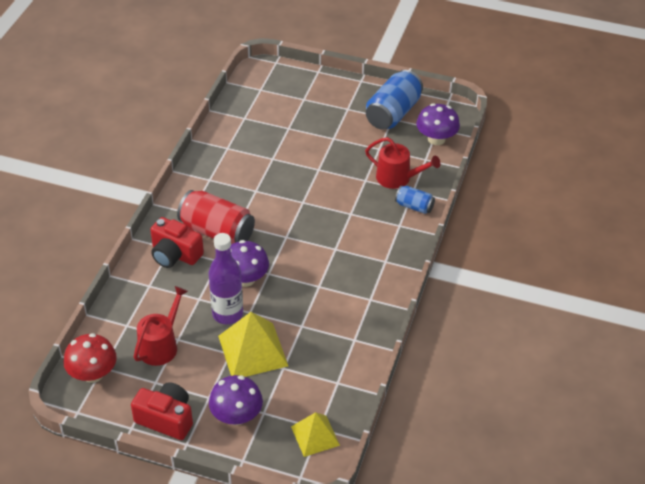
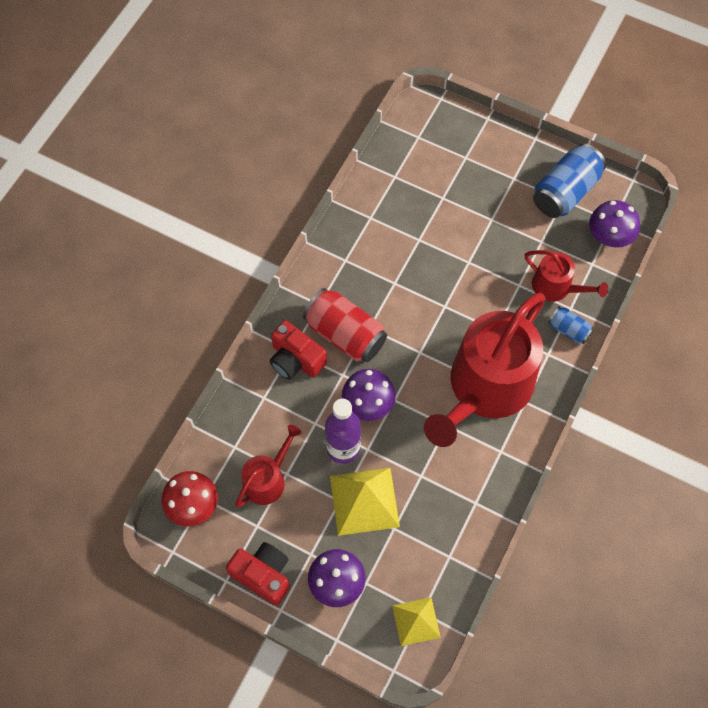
camera: 10 degrees right, 20 degrees up
(349, 255) = (485, 388): none -> red watering can

